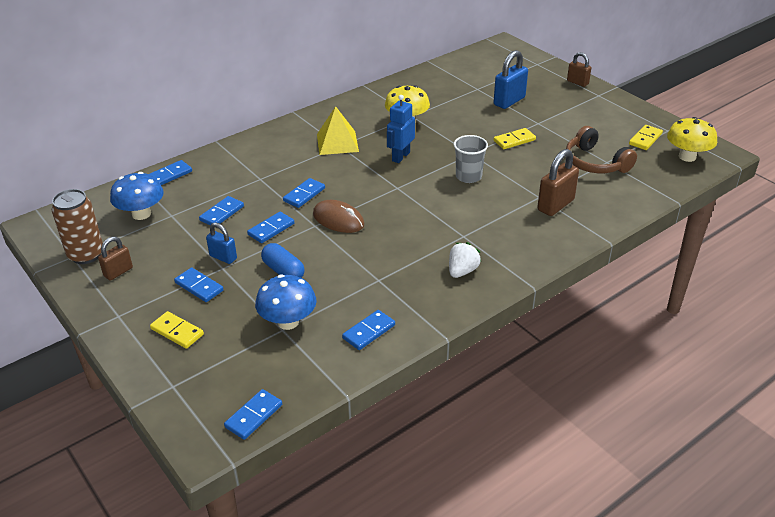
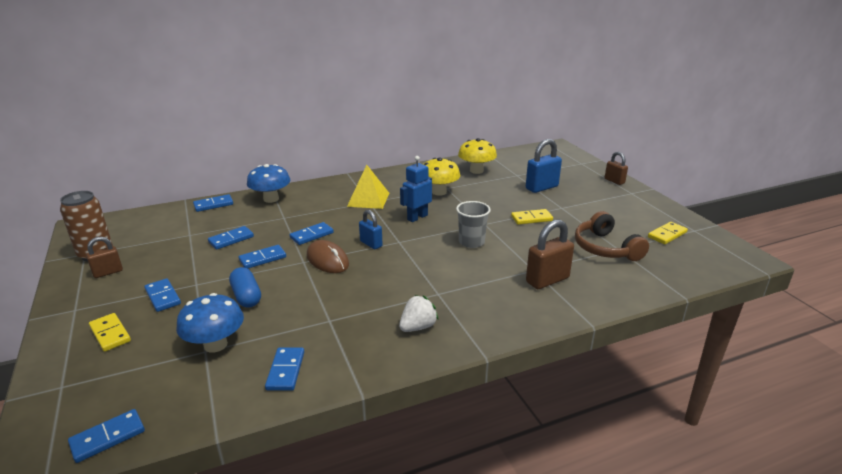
camera: 15 degrees right, 10 degrees down
(141, 214) = (166, 230): blue mushroom -> blue mushroom (271, 199)
(223, 257) = (203, 275): blue padlock -> blue padlock (371, 244)
(369, 332) = (286, 371): blue domino -> blue domino turned 60 degrees counterclockwise
(687, 157) = (709, 256): yellow mushroom -> yellow mushroom (476, 171)

